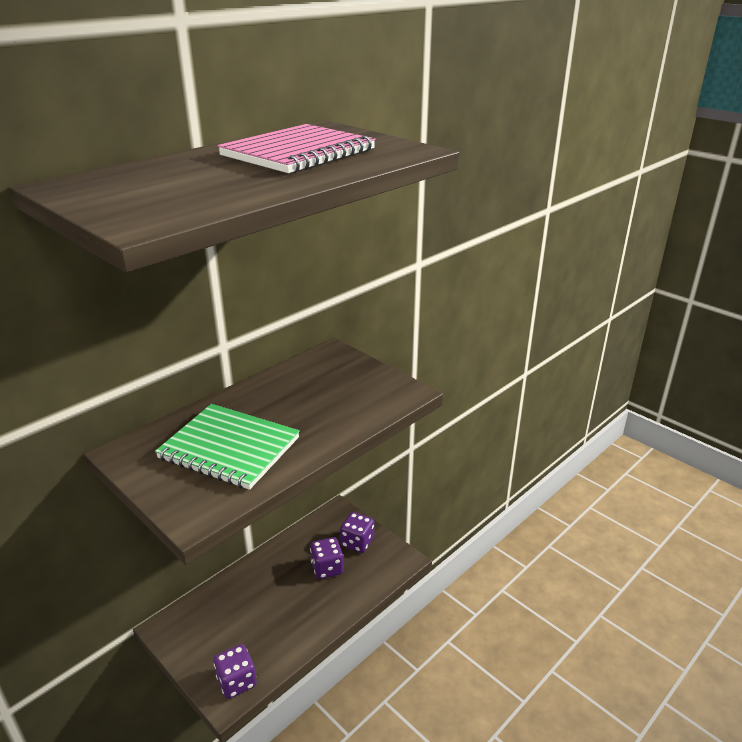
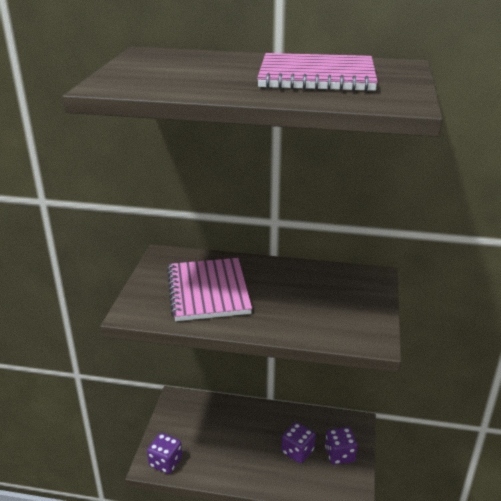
camera: 55 degrees right, 0 degrees up
(229, 448) = (208, 291): green notebook -> pink notebook

